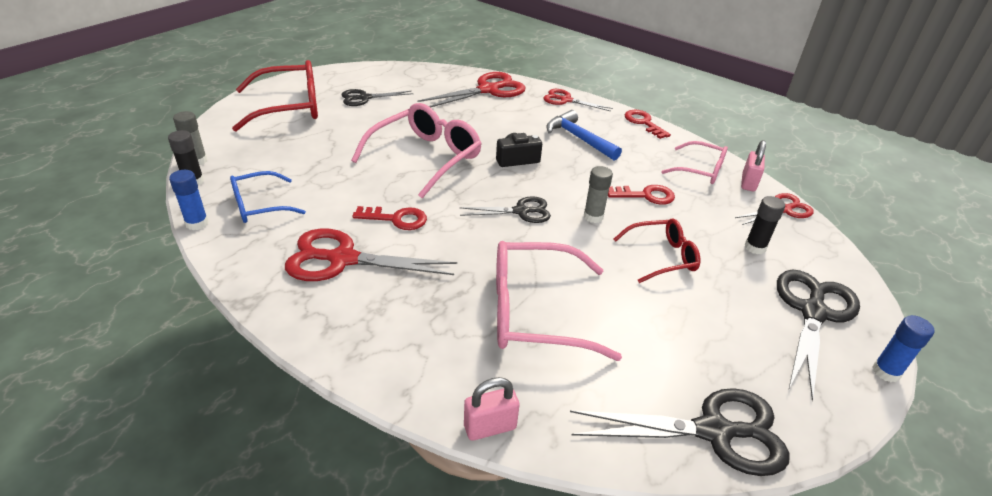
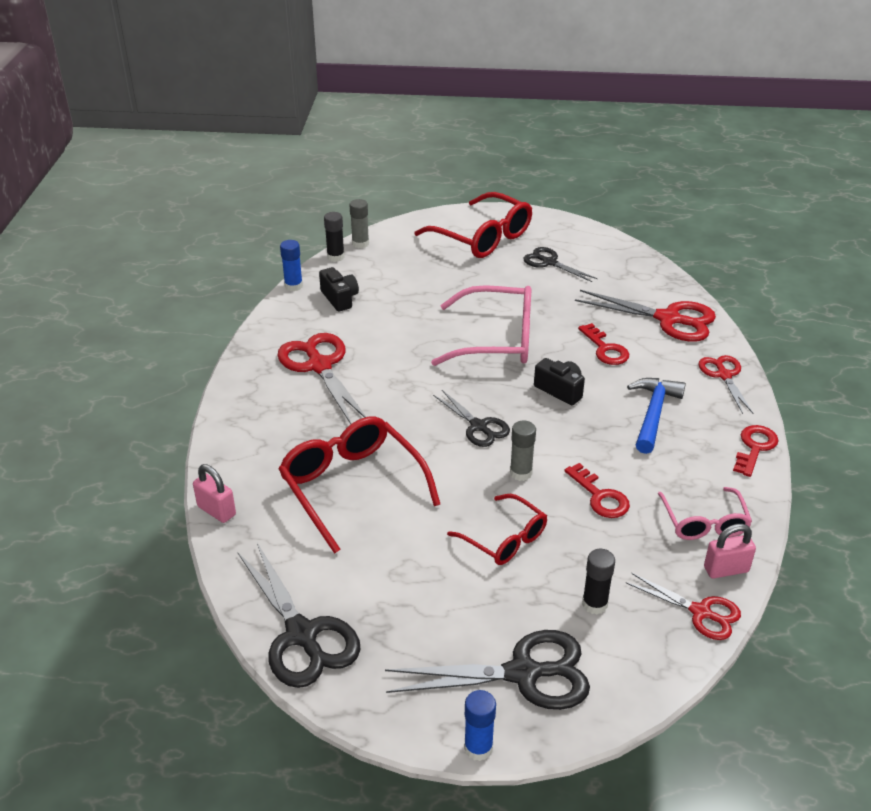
camera: 60 degrees right, 0 degrees up
(259, 206) = (340, 298): blue glasses -> black camera
(396, 219) = (393, 366): red key -> red key (605, 349)
(535, 312) = (352, 487): pink glasses -> red glasses

